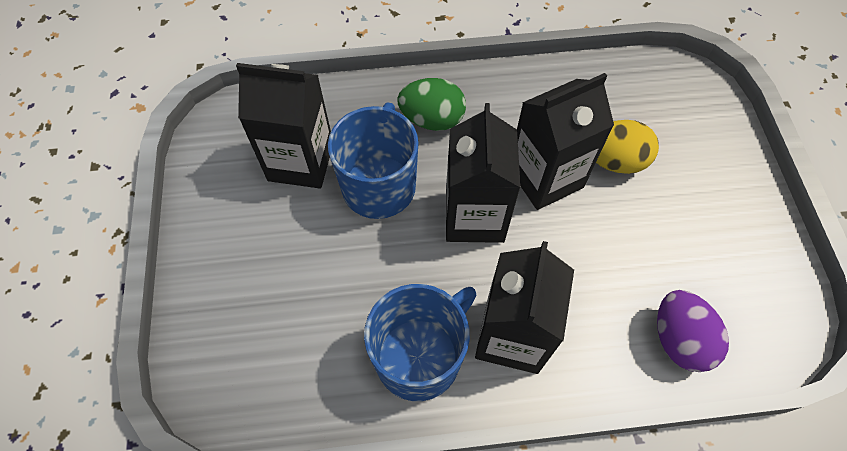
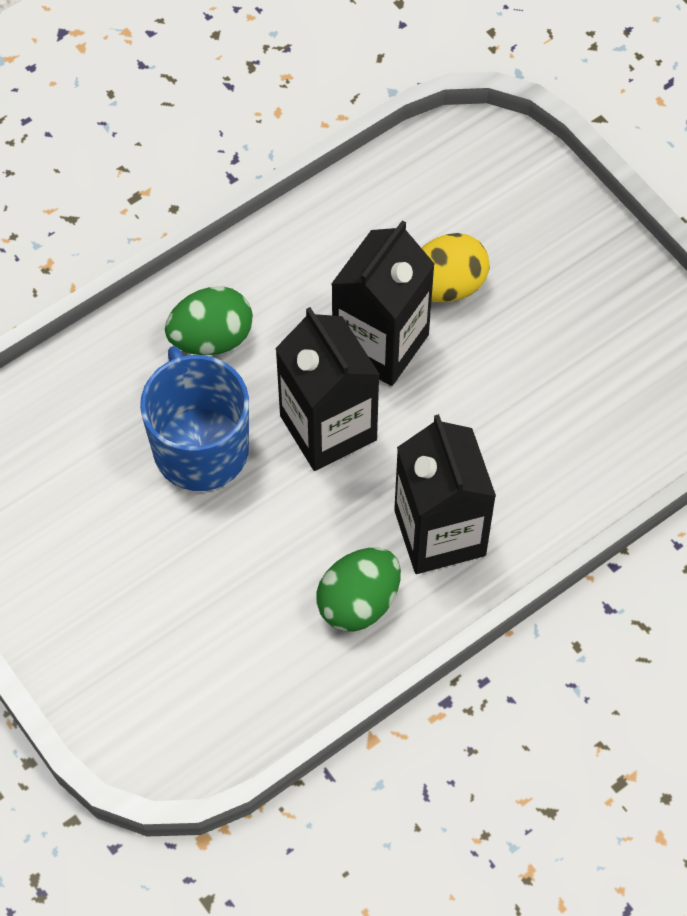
camera: 30 degrees left, 0 degrees up
(301, 161) = (90, 466): black carton -> none
(420, 356) = (358, 602): blue mug -> green egg
(679, 339) = (606, 448): purple egg -> none

